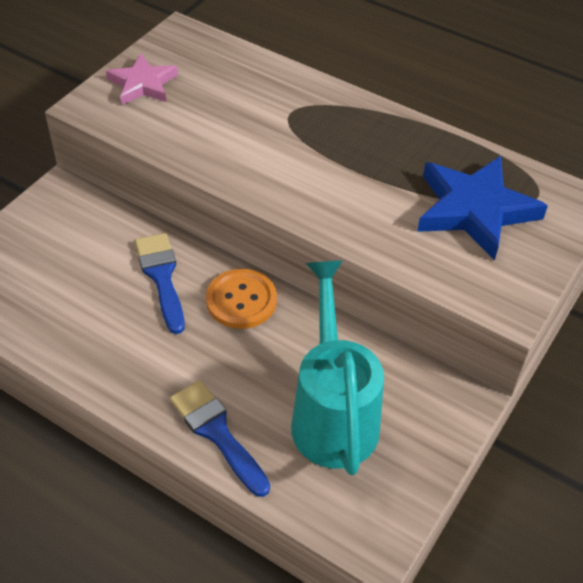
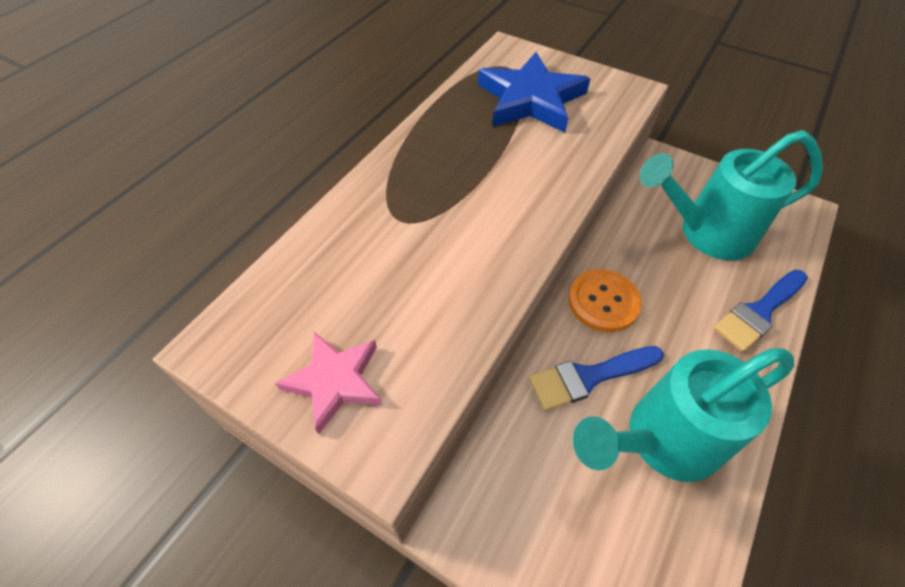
camera: 90 degrees left, 5 degrees up
(95, 316) = (661, 440): none -> turquoise watering can

